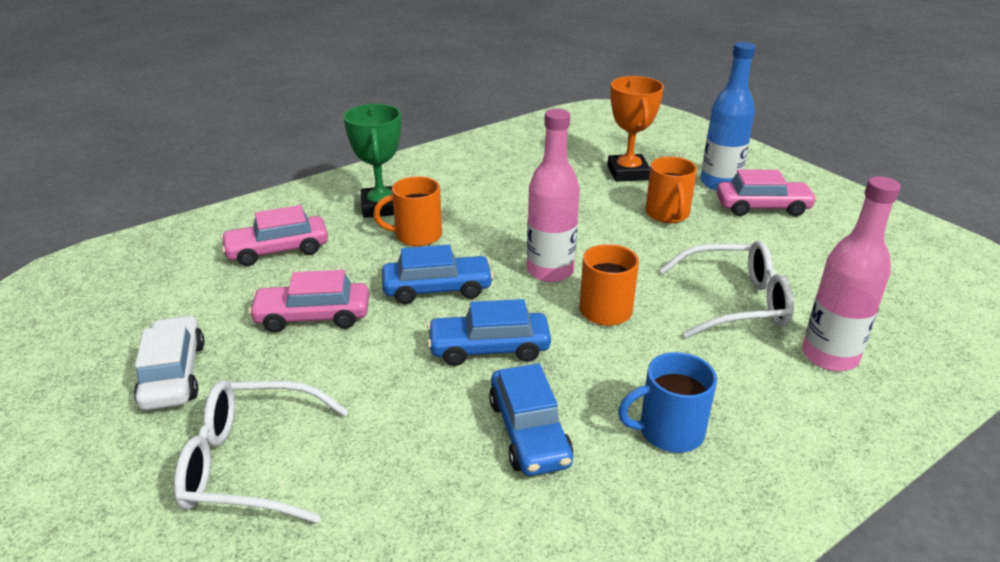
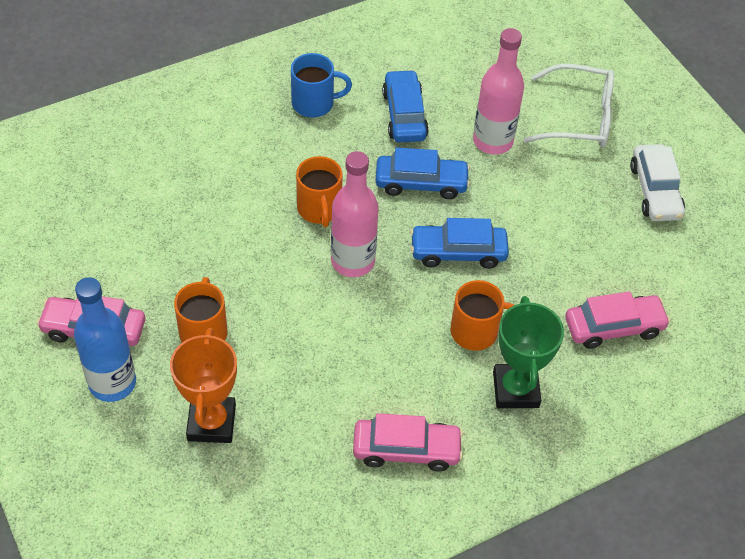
camera: 175 degrees left, 20 degrees up
(313, 316) = (563, 234): pink car -> pink car (406, 450)
(734, 302) = (207, 202): white glasses -> none
(829, 356) = (168, 142): pink bottle -> pink bottle (492, 141)

